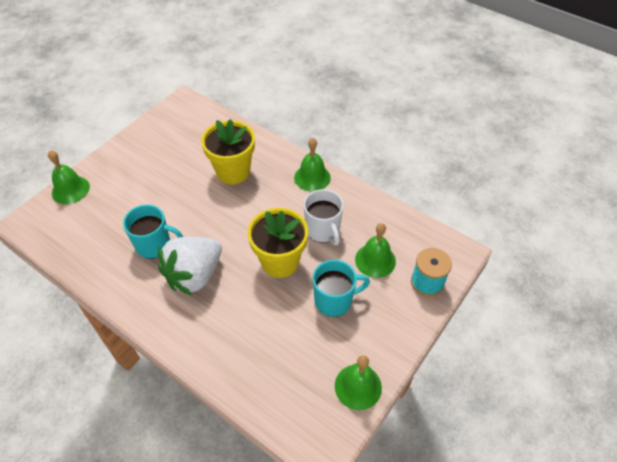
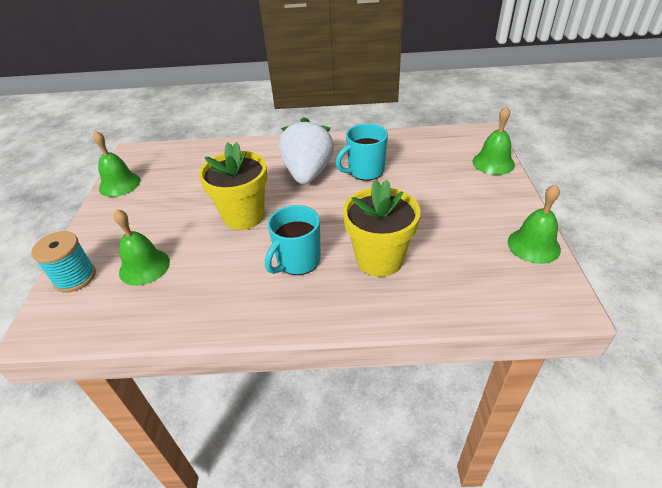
camera: 145 degrees right, 10 degrees down
(312, 177) = (281, 309): green bell -> green bell (533, 245)
(323, 230) = (221, 262): white mug -> none
(334, 300) = (170, 217): turquoise mug -> turquoise mug (297, 261)

